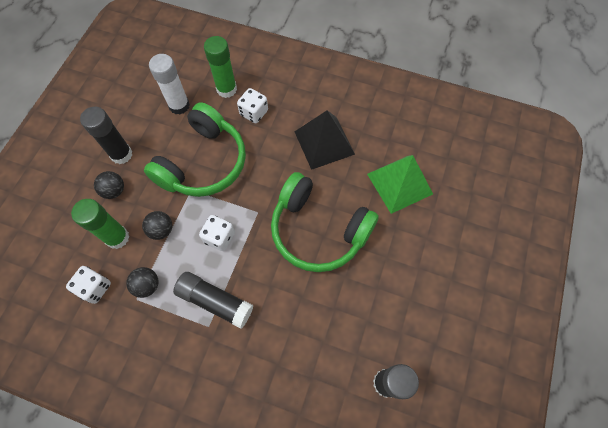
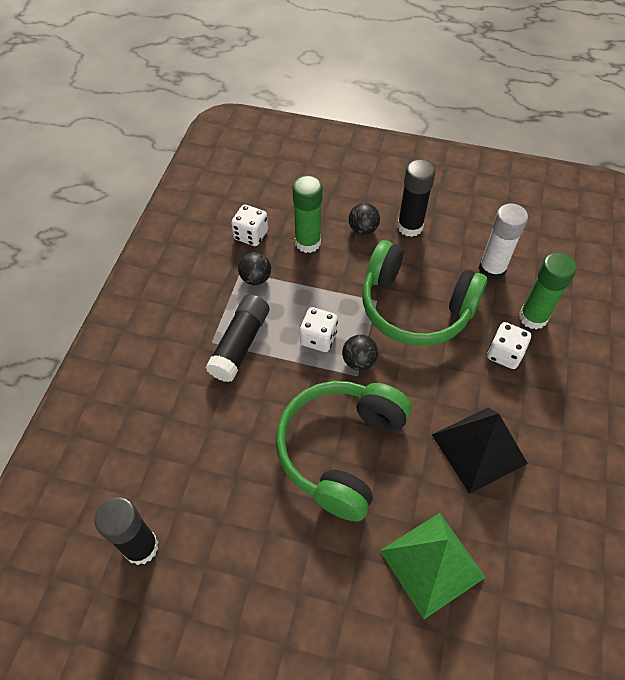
camera: 85 degrees right, 10 degrees down
(161, 230) = (321, 280): black ball -> black ball (359, 361)

